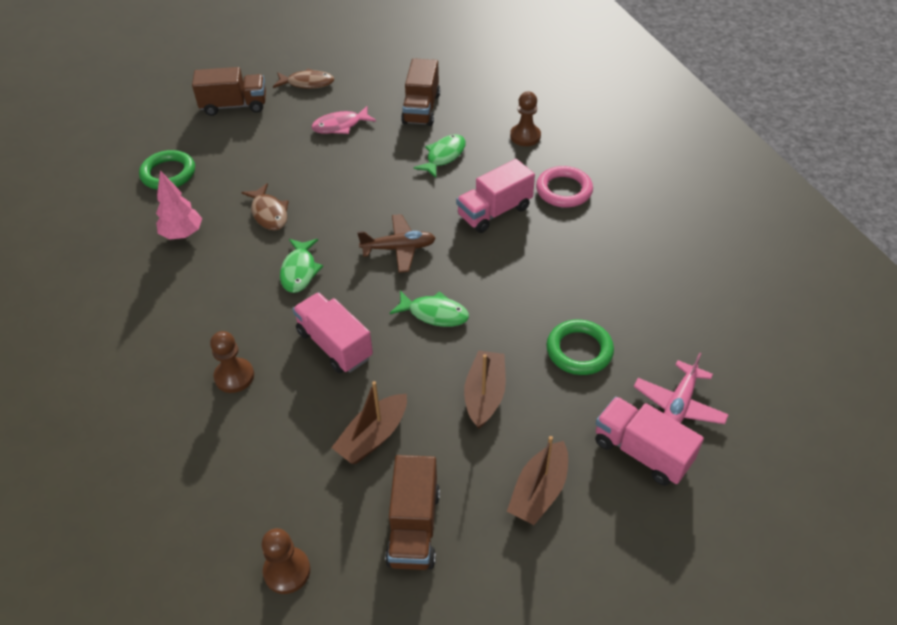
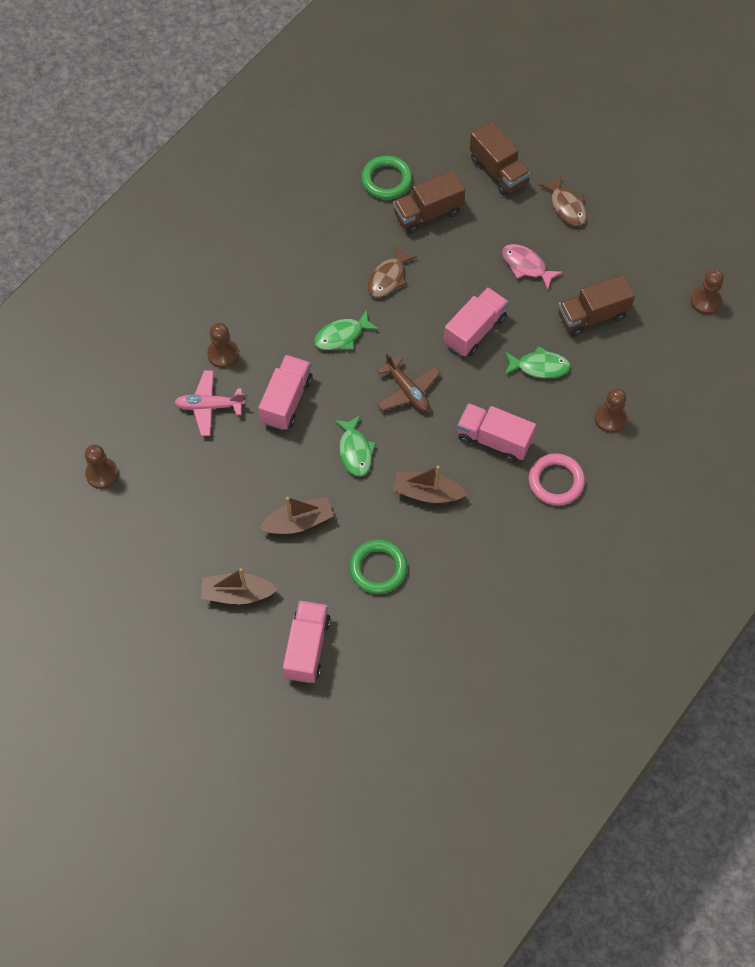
camera: 60 degrees right, 15 degrees up
(183, 234) = (330, 234): pink tree -> none
(373, 436) = (223, 469): brown boat -> brown boat (427, 493)
(375, 180) = (475, 331): none -> pink truck
(414, 527) = (169, 530): brown truck -> brown truck (428, 213)
(459, 50) = (705, 301): none -> brown pawn
(679, 404) = (365, 658): pink plane -> pink plane (209, 406)

